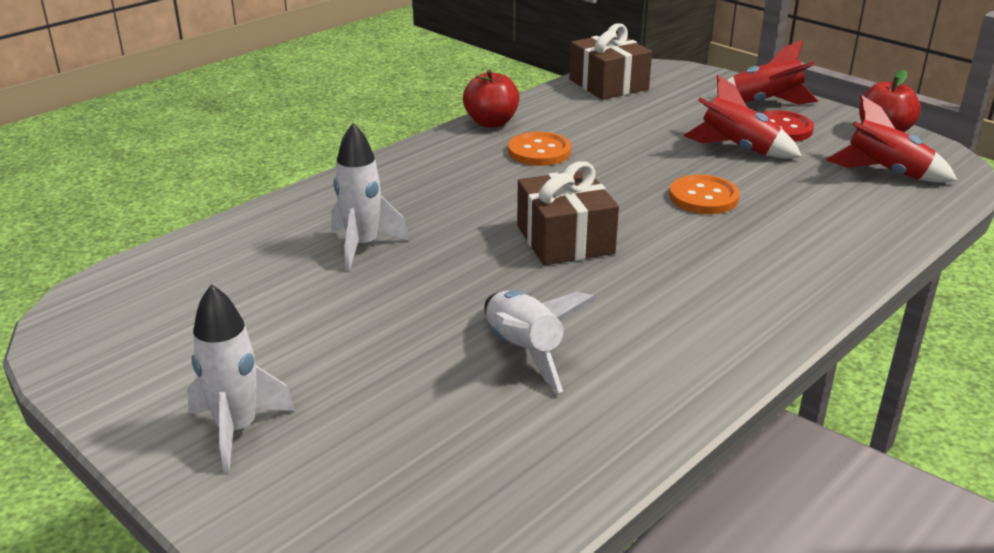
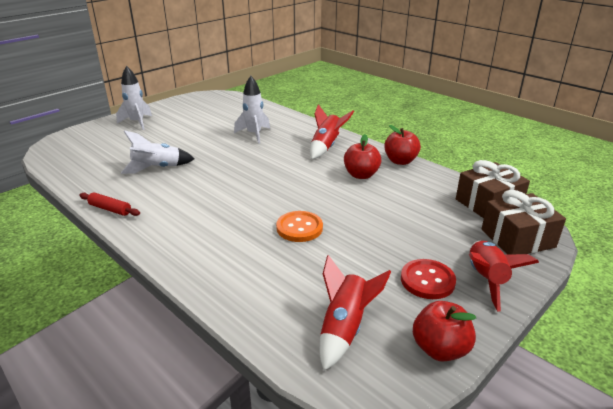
camera: 90 degrees right, 0 degrees up
(539, 151) = (361, 175): orange button -> red apple
(565, 239) = (252, 180): brown gift -> brown gift (517, 238)
(704, 382) = (110, 209): none -> red rolling pin
(737, 149) = (380, 251): red rocket -> red rocket (326, 146)

